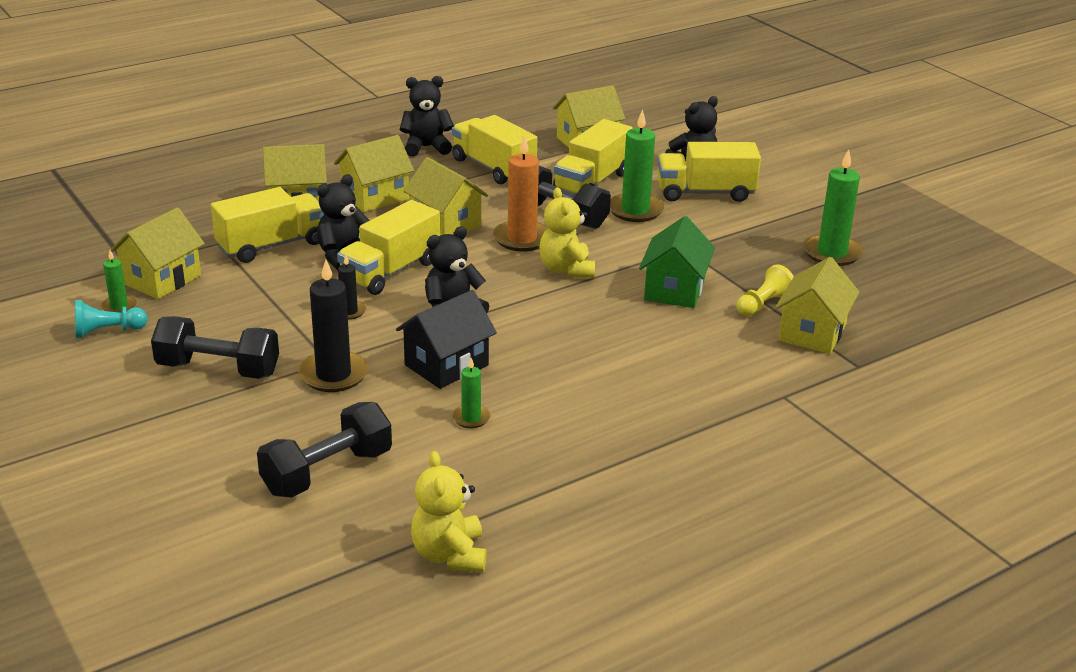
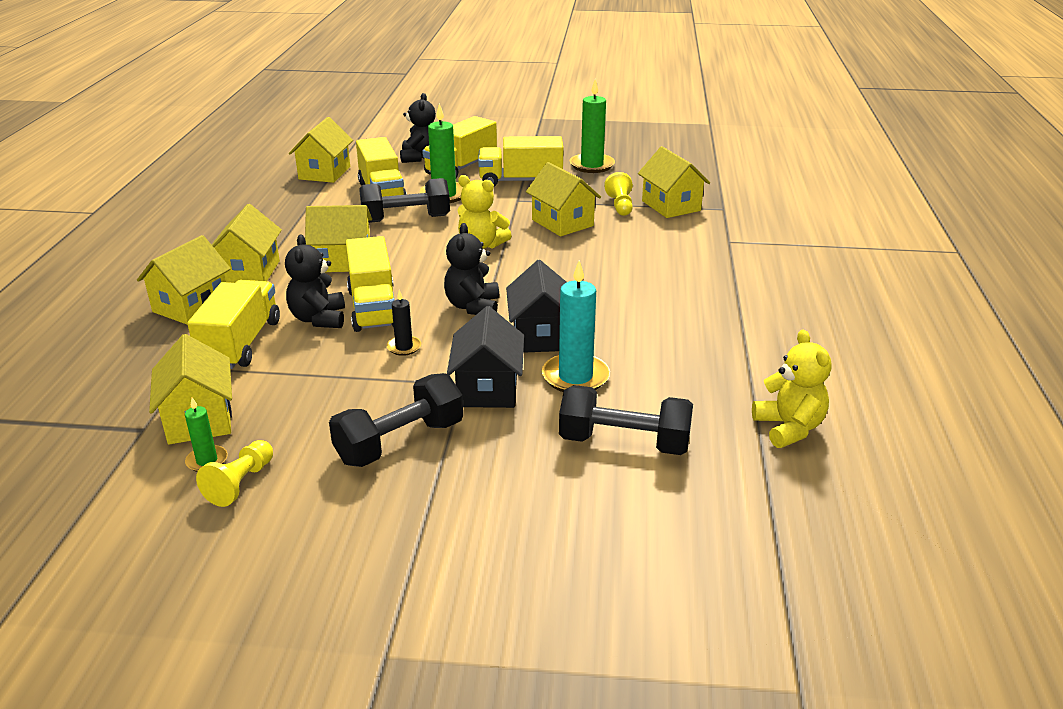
camera: 50 degrees left, 0 degrees up
(107, 331) = (240, 483): turquoise pawn -> yellow pawn
(327, 472) = (624, 443): black dumbbell -> black dumbbell turned 75 degrees counterclockwise
(333, 375) = (487, 388): black candle -> black house
(401, 409) = (575, 377): none -> turquoise candle
(426, 147) = (215, 225): black teddy bear -> none
(449, 555) = (789, 428): yellow teddy bear -> yellow teddy bear turned 135 degrees counterclockwise
(471, 418) = (624, 353): green candle -> none
(493, 168) = (296, 215): yellow truck -> yellow truck (520, 181)
(522, 239) = (414, 243): orange candle -> none
(674, 290) = (562, 223): green house -> yellow house

